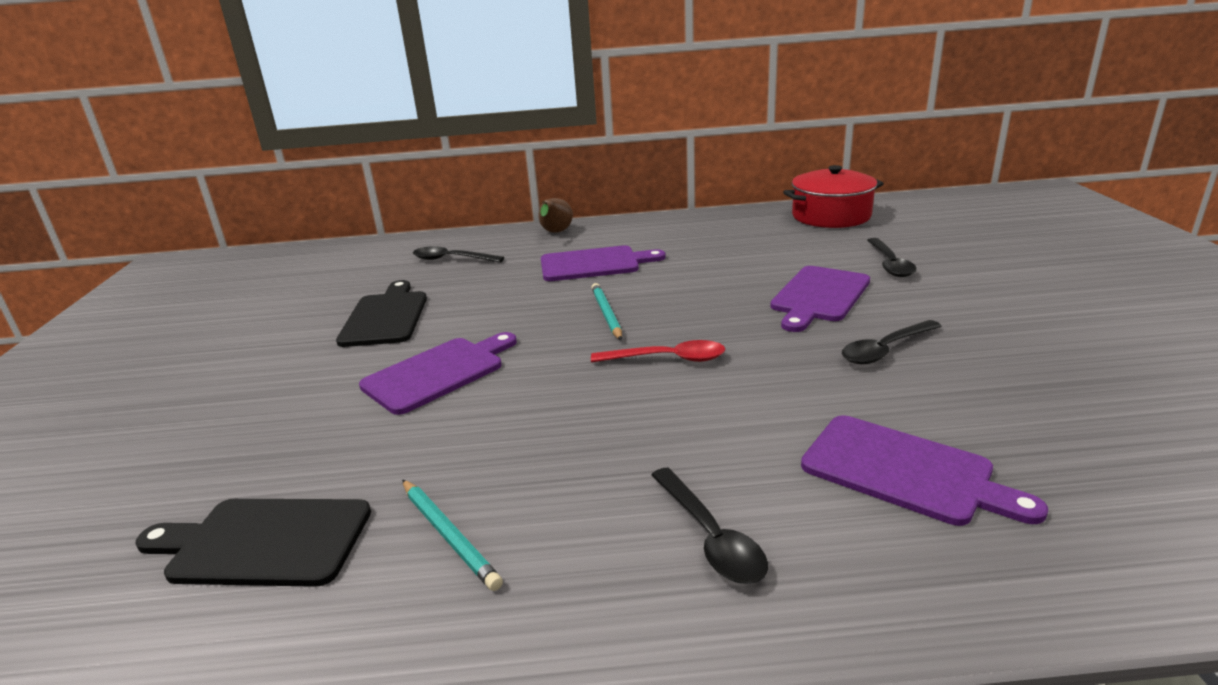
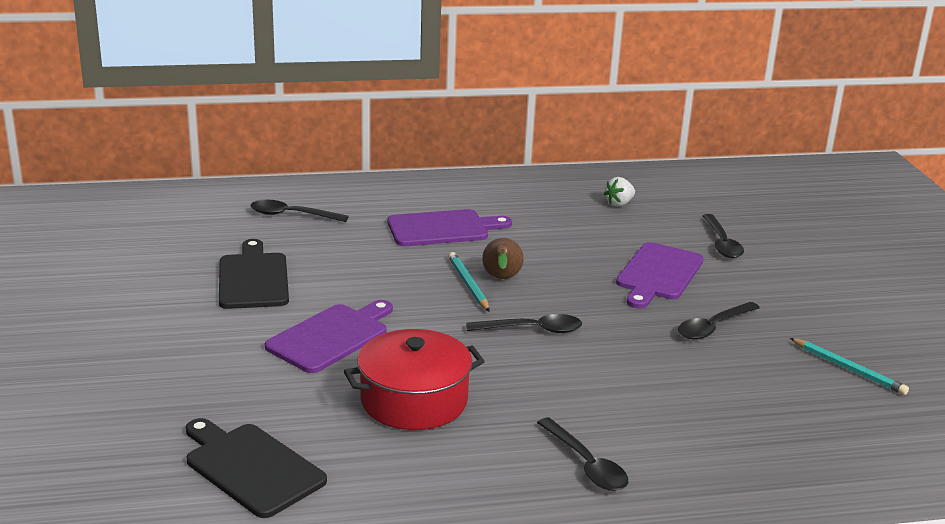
camera: 10 degrees left, 0 degrees up
(263, 542) = (251, 467): black cutting board -> black cutting board turned 45 degrees clockwise
(449, 535) = (394, 463): turquoise pencil -> turquoise pencil (848, 369)
(555, 233) = (391, 188): brown pear -> brown pear (501, 279)
(667, 359) = (532, 330): red spoon -> black spoon
(779, 234) = (619, 203): none -> white strawberry
(831, 216) = (669, 184): red pot -> red pot (414, 400)
(904, 471) = (721, 422): purple cutting board -> none

